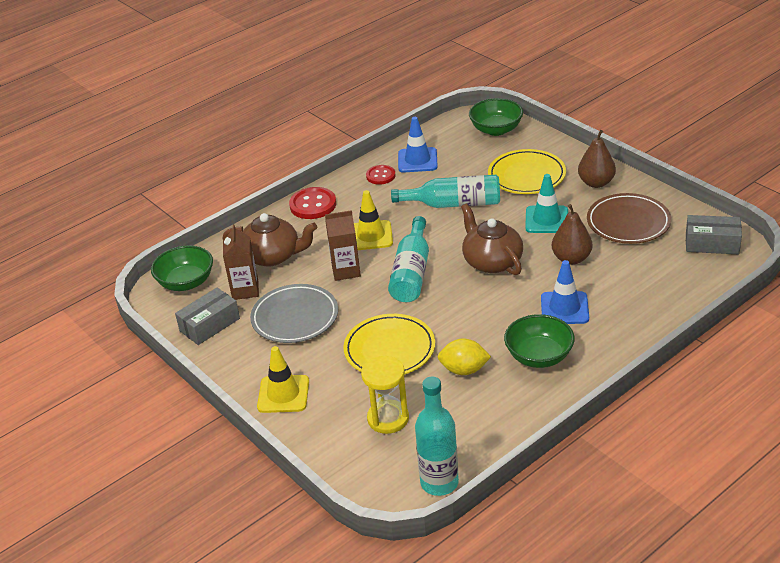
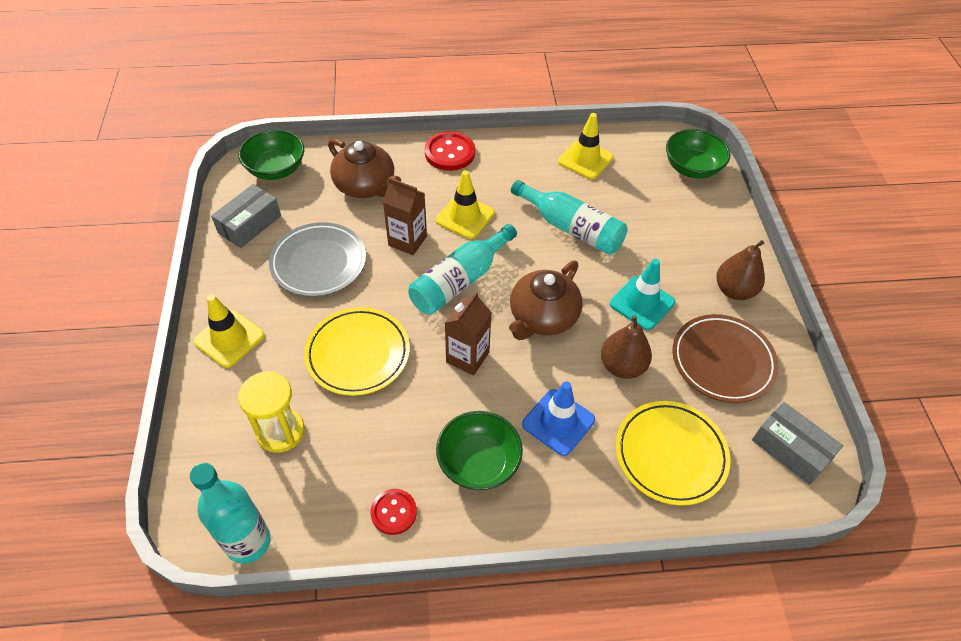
camera: 30 degrees right, 15 degrees up
(210, 325) = (250, 224): grey box -> grey box turned 45 degrees counterclockwise
(245, 290) = (310, 207): brown carton -> brown carton (467, 357)
(380, 176) = (536, 157): red button -> red button (393, 512)
(417, 160) = (585, 159): blue traffic cone -> yellow traffic cone
(464, 370) = (396, 426): yellow lemon -> none
(491, 261) = (542, 317): brown teapot -> brown teapot turned 150 degrees counterclockwise
(526, 176) = (671, 239): yellow plate -> yellow plate (670, 454)

